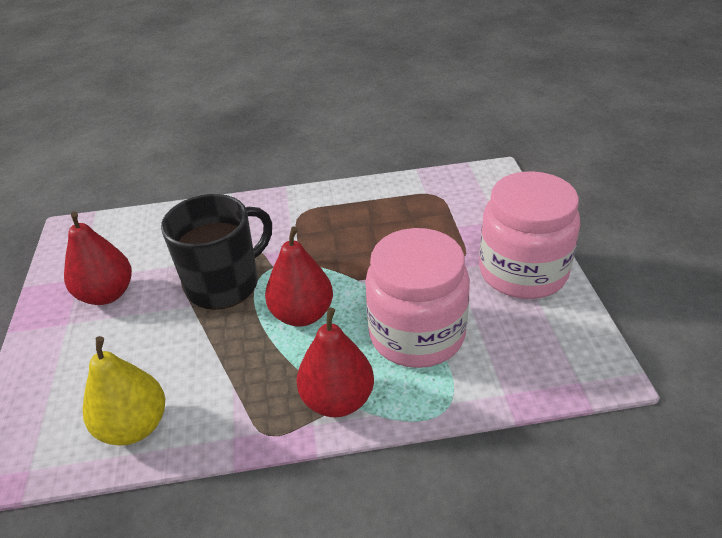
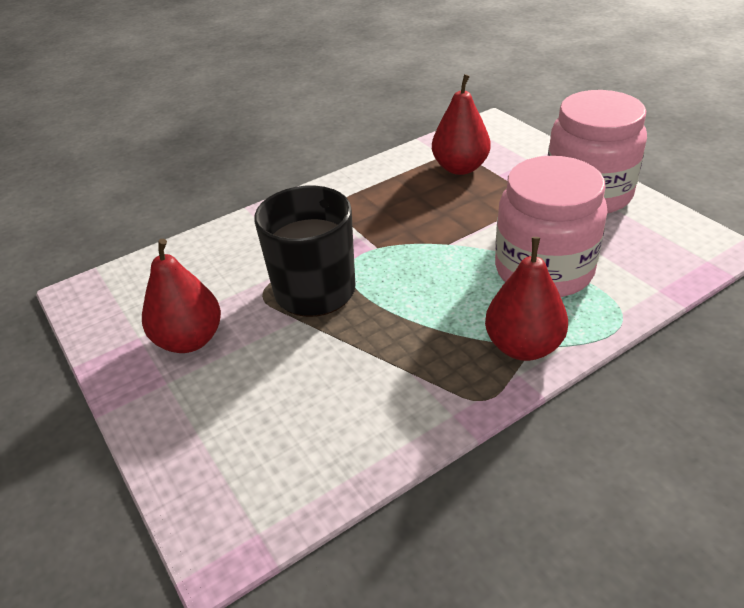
camera: 25 degrees left, 0 degrees up
(134, 426) = (341, 446): yellow pear -> none
(302, 314) = (422, 289): red pear -> red pear (460, 168)

